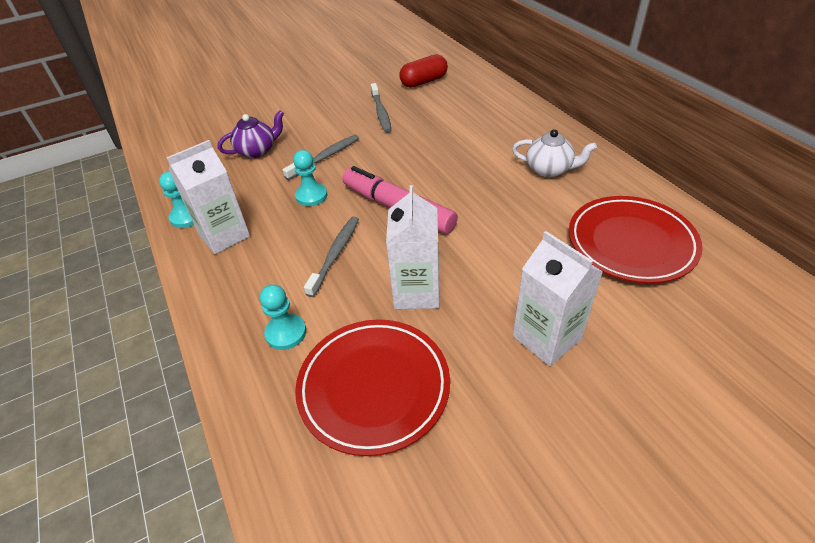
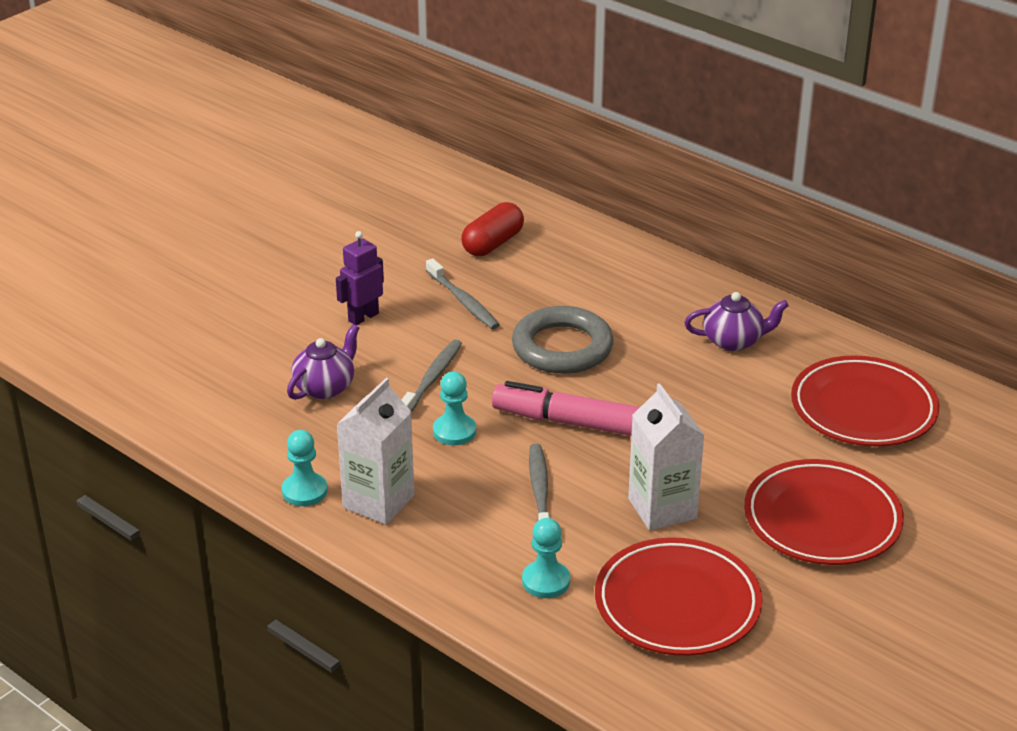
camera: 25 degrees left, 10 degrees down
(314, 112) = (363, 317): none -> purple robot
(423, 152) = (562, 347): none -> grey ring
(546, 338) = (822, 519): white carton -> red plate
(549, 169) = (733, 341): white teapot -> purple teapot

